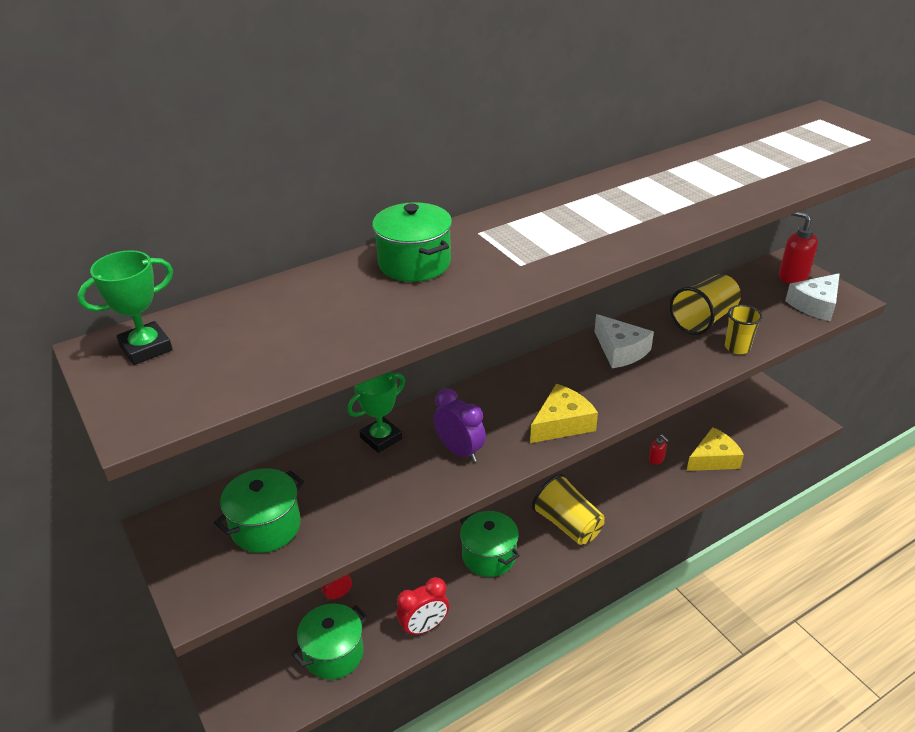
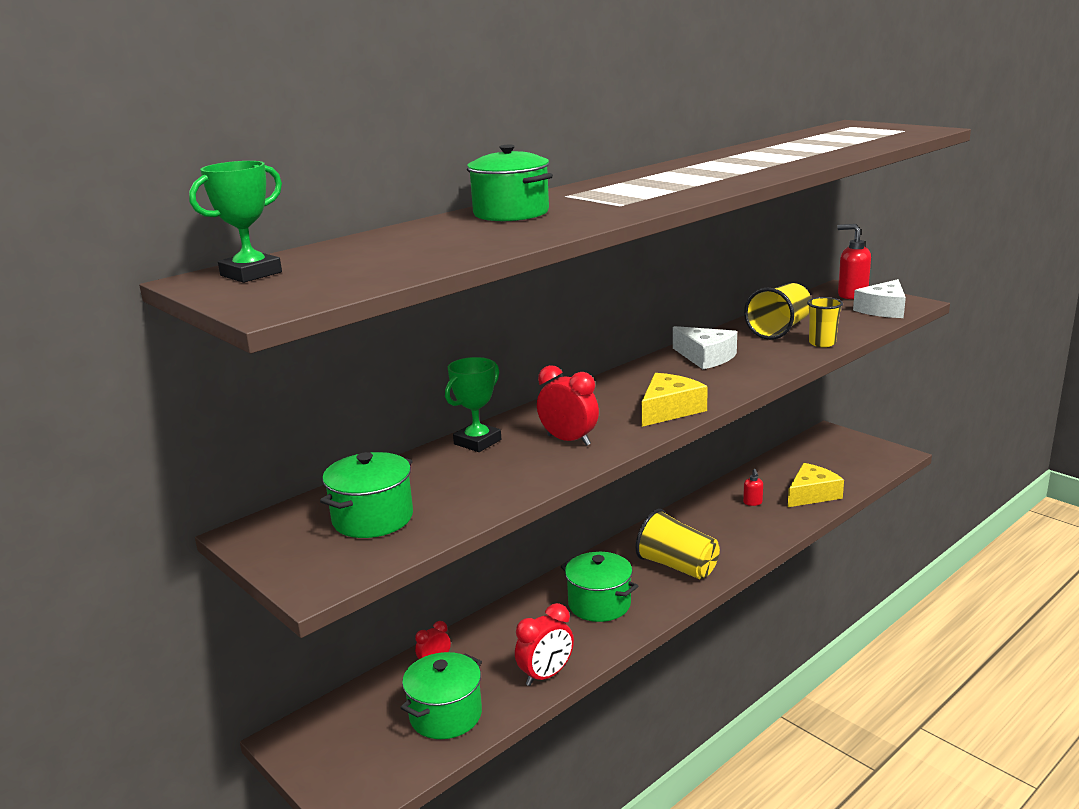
camera: 10 degrees left, 15 degrees down
(460, 451) = (569, 440): purple clock -> red clock
(656, 460) = (752, 502): red soap dispenser -> red soap dispenser turned 45 degrees clockwise

